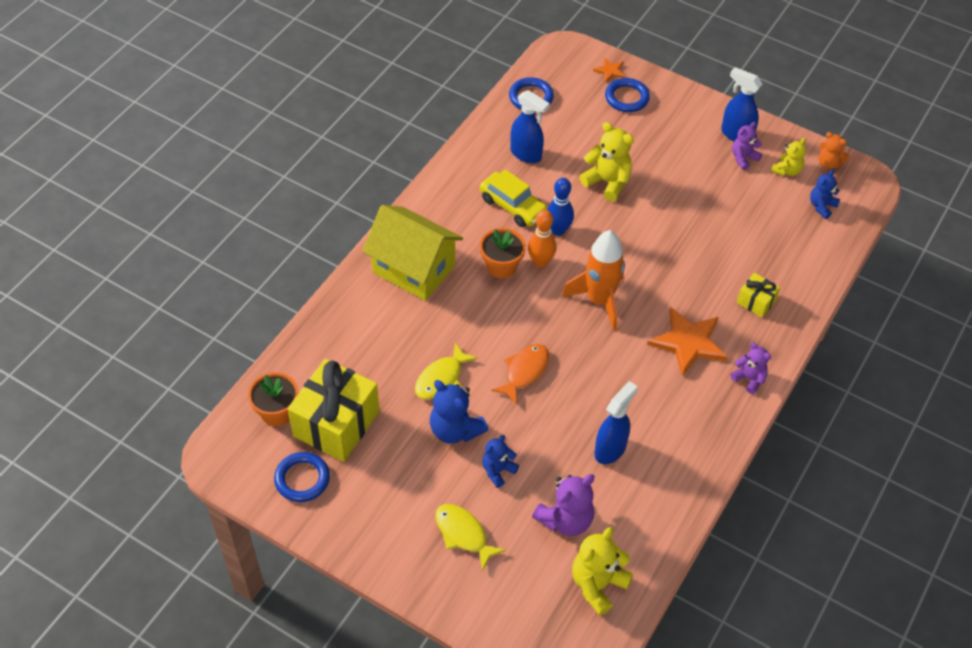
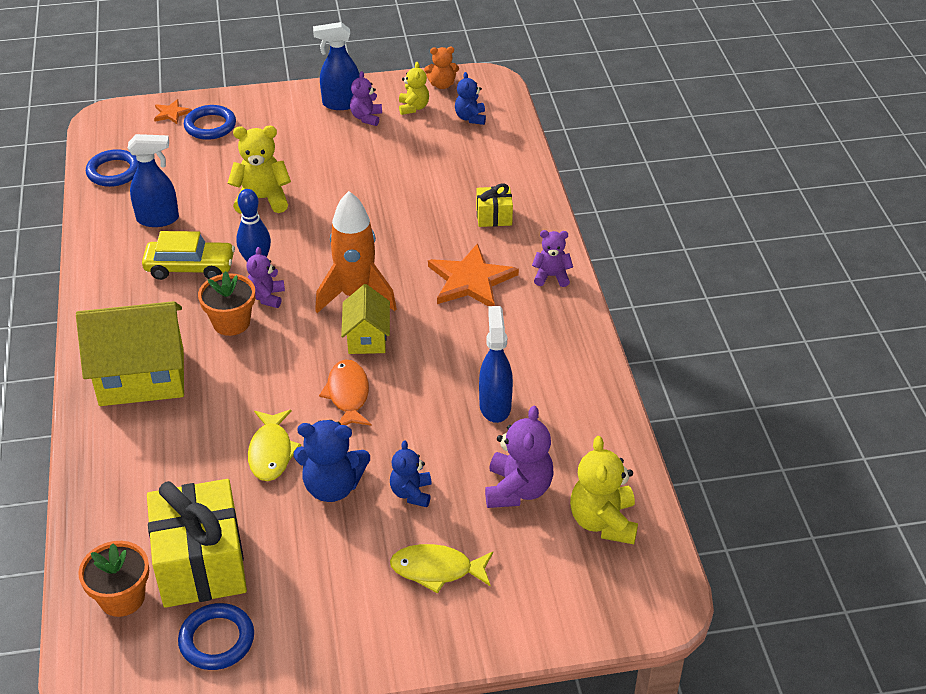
camera: 40 degrees left, 10 degrees down
(540, 262) = (266, 297): orange bowling pin -> purple teddy bear
(576, 338) = (367, 338): none -> yellow house

